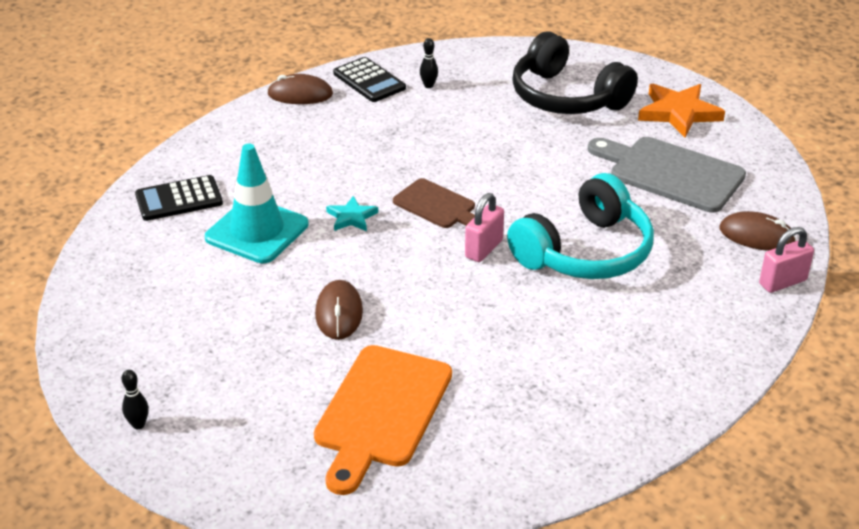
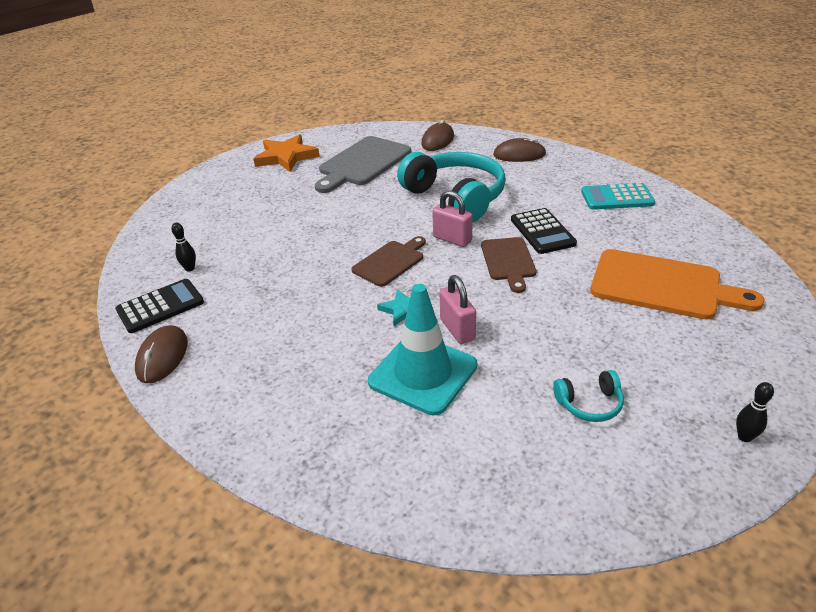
camera: 85 degrees left, 0 degrees up
(179, 199) = (355, 447): black calculator -> black calculator (542, 232)
(200, 330) = (589, 404): none -> turquoise headphones
(339, 313) = (546, 312): brown mouse -> brown mouse (519, 155)
(436, 290) = (508, 261): none -> brown cutting board
(566, 97) = (244, 199): black headphones -> none
(598, 402) = (617, 198): none -> turquoise calculator
(782, 282) = (485, 136): pink padlock -> pink padlock (457, 329)

